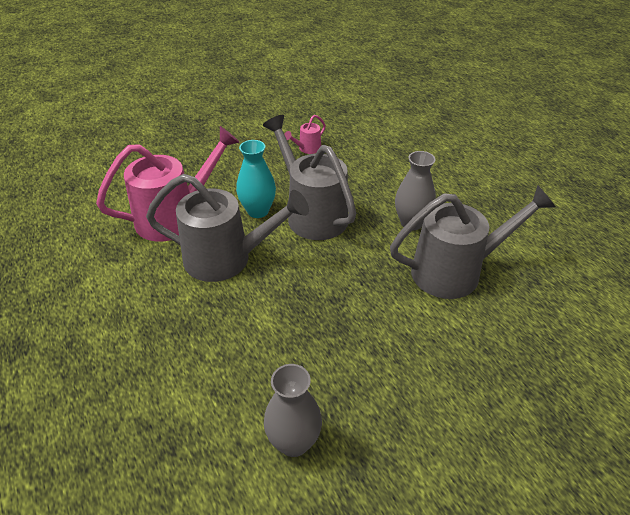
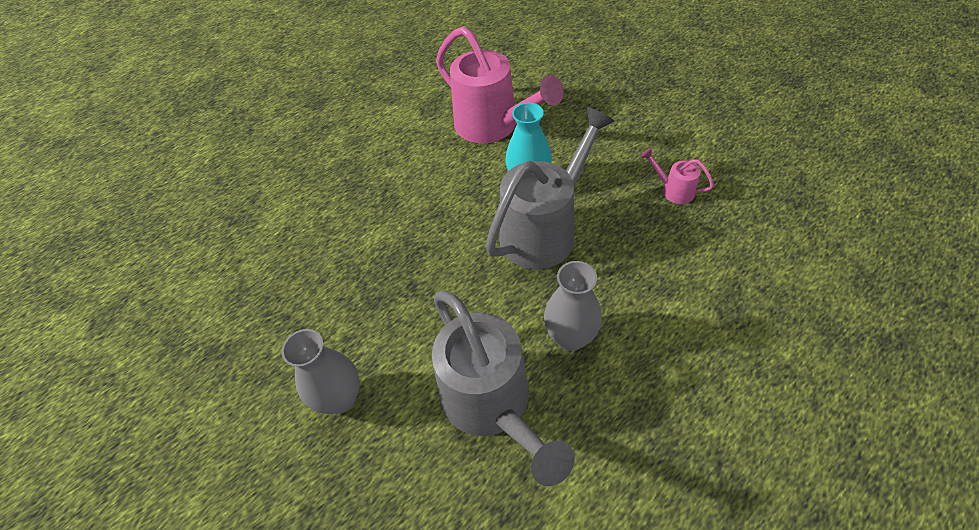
camera: 80 degrees right, 10 degrees up
(228, 259) = (446, 184): grey watering can -> none
(294, 442) = (240, 298): grey vase -> grey vase (340, 398)

